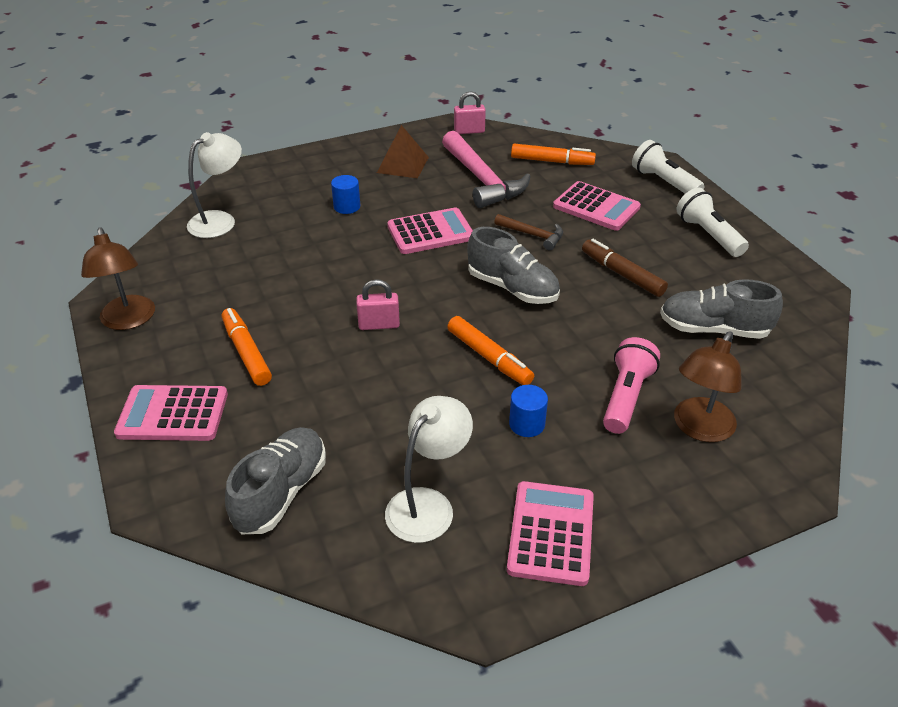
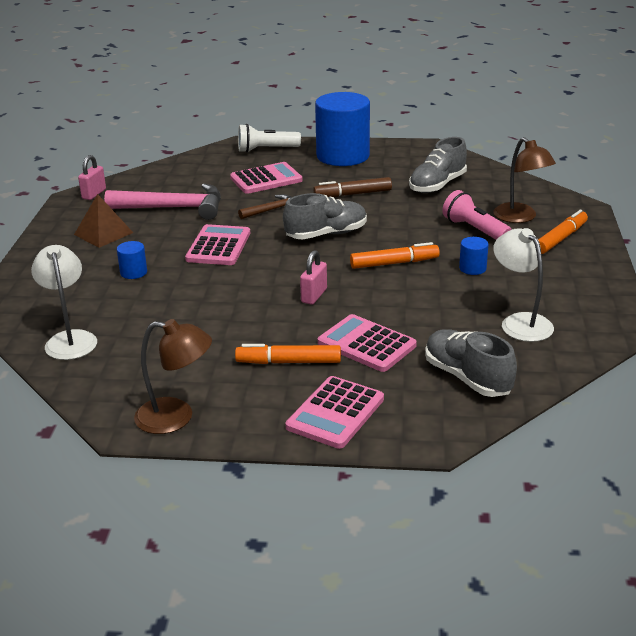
camera: 60 degrees left, 10 degrees down
(551, 533) = (573, 287): pink calculator -> pink calculator (366, 344)
(552, 161) = (186, 176): orange marker -> orange marker (560, 239)
(708, 235) = (343, 156): white flashlight -> blue cylinder

